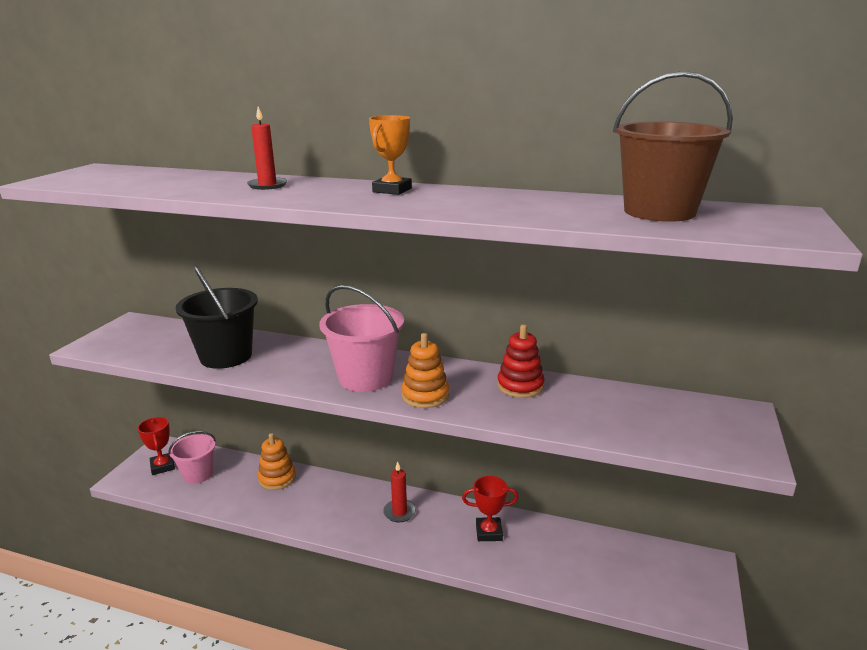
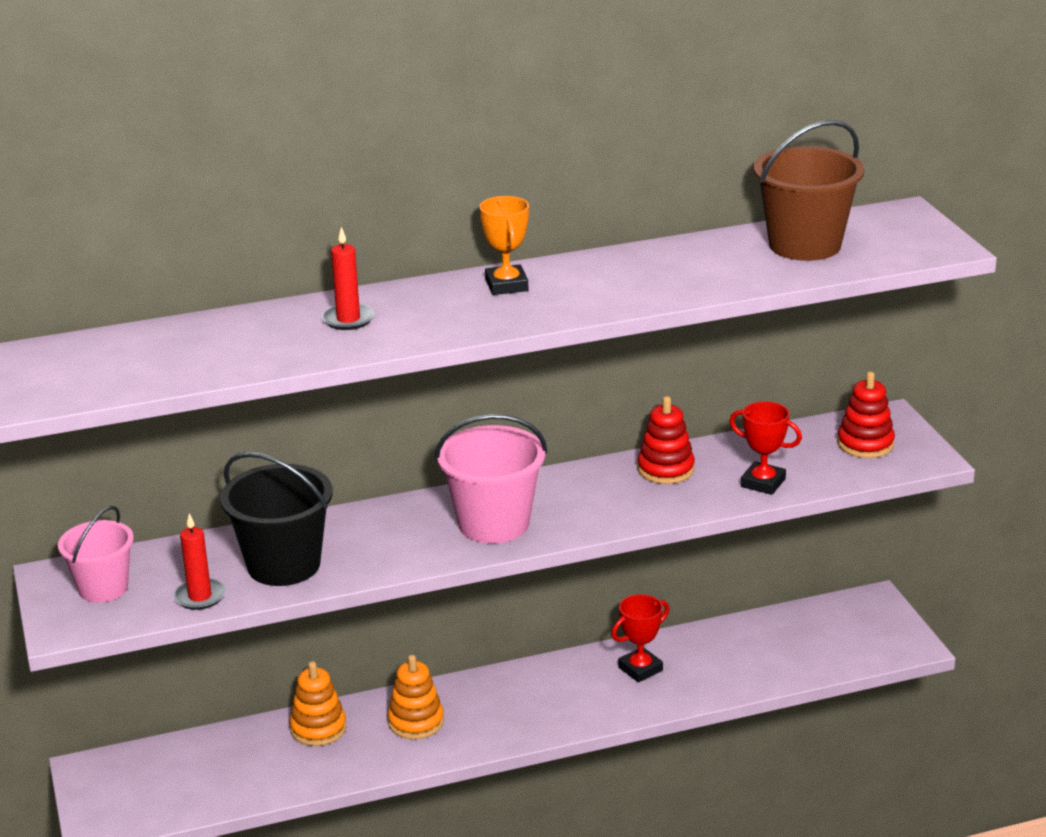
camera: 35 degrees left, 5 degrees up
(162, 466) = (132, 787): red trophy -> red trophy (763, 483)
(198, 474) = (200, 772): pink bucket -> pink bucket (103, 588)
(399, 512) = (520, 694): red candle -> red candle (200, 596)
(425, 396) = (585, 517): orange stacking toy -> orange stacking toy (416, 722)
(702, 424) = (865, 444): none -> red stacking toy

